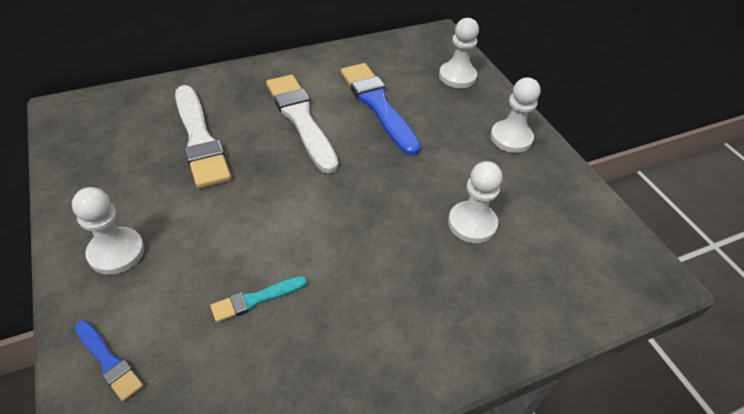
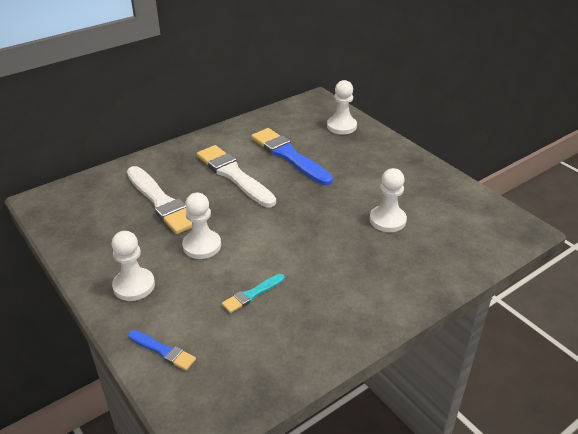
camera: 10 degrees left, 10 degrees down
(511, 138) = (396, 161): white pawn -> white pawn (202, 246)

